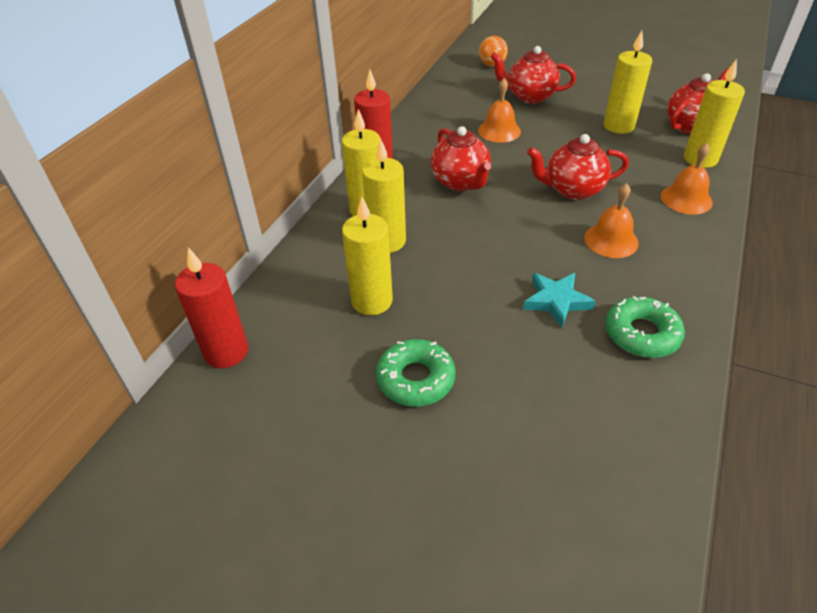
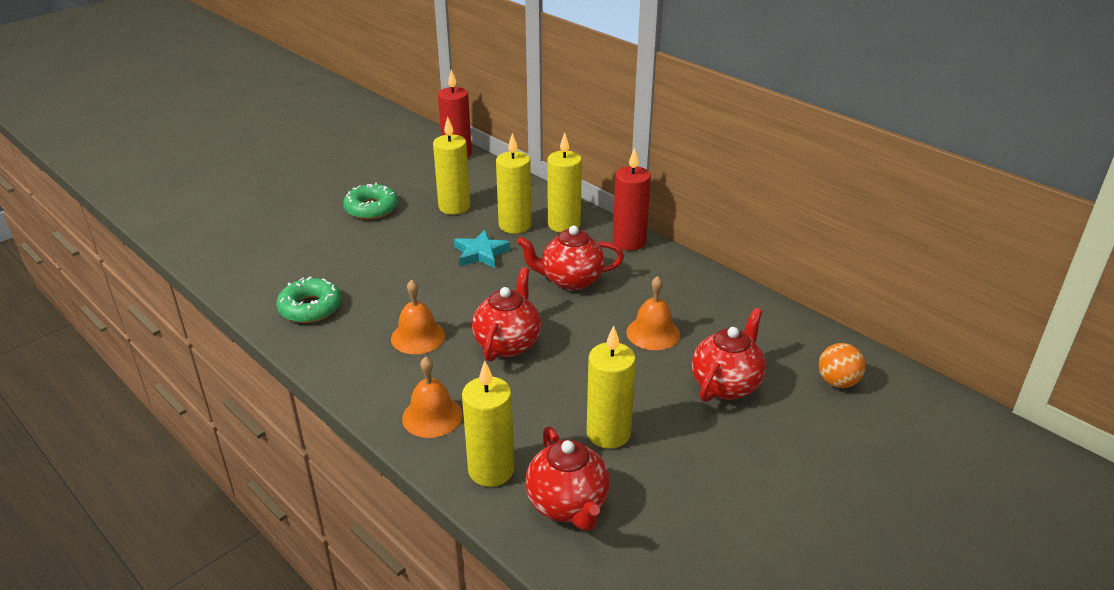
camera: 110 degrees right, 10 degrees down
(556, 301) = (379, 281): turquoise star -> turquoise star (480, 253)

